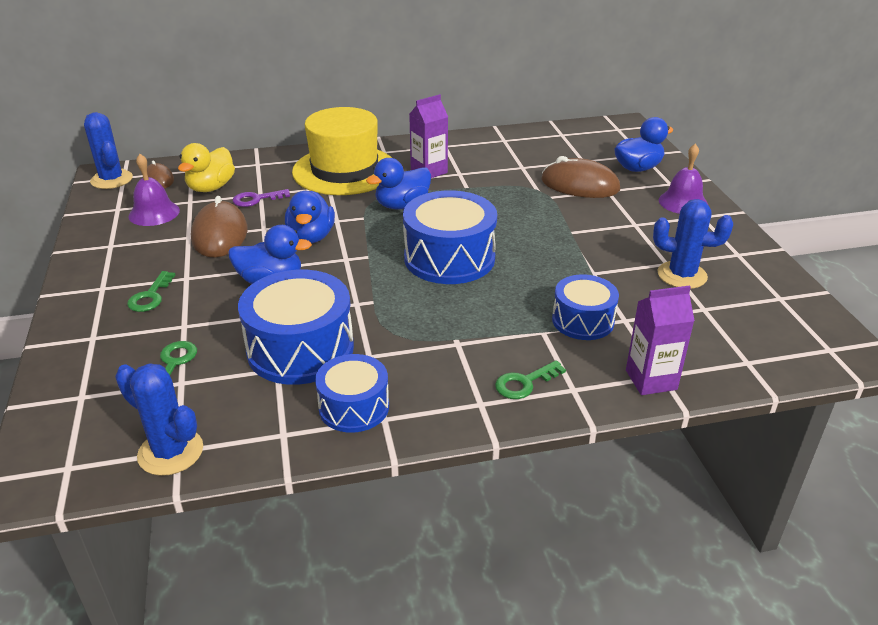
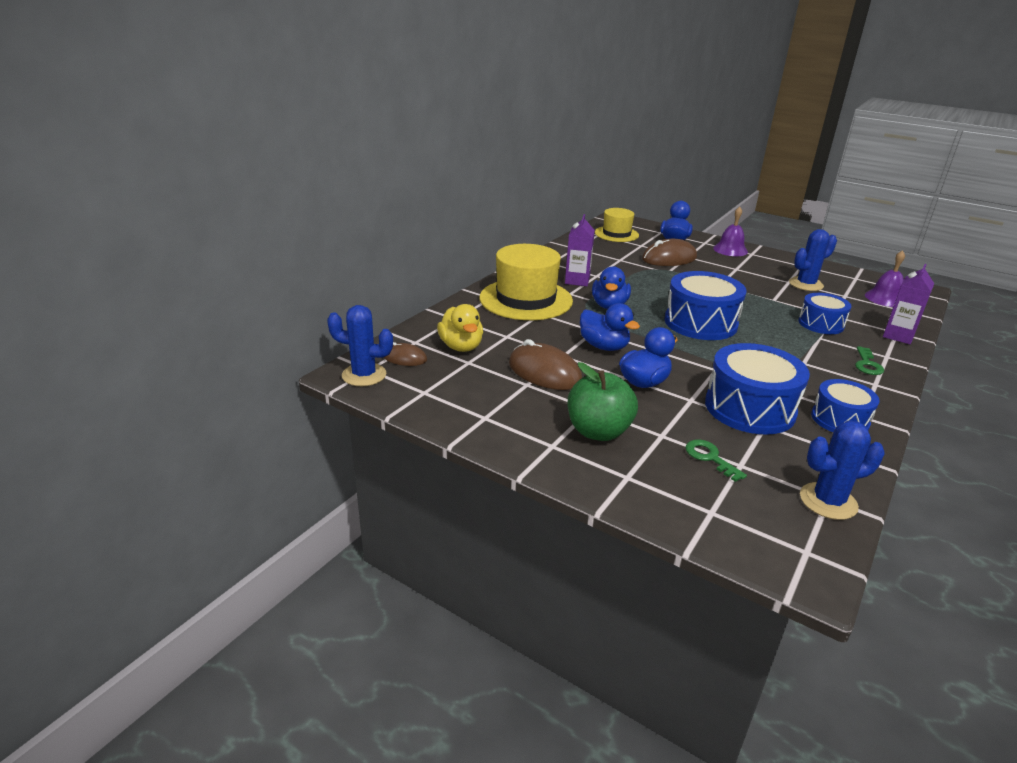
camera: 45 degrees left, 5 degrees down
(150, 296) = (598, 431): green key -> green apple
(154, 213) = (461, 381): purple bell -> purple bell (885, 298)
(256, 199) = (513, 340): purple key -> none
(583, 140) = (616, 234): none -> yellow hat

